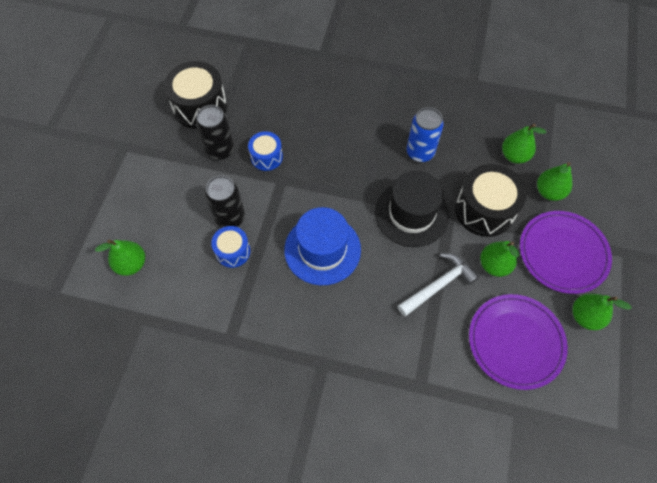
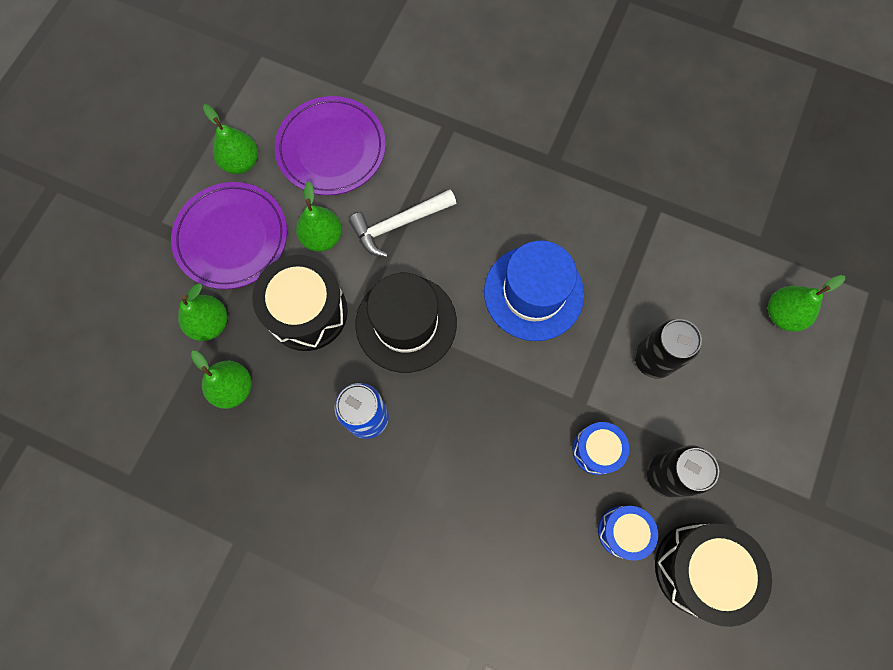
camera: 170 degrees left, 10 degrees up
(233, 251) = (650, 310): blue drum -> blue drum (623, 531)

